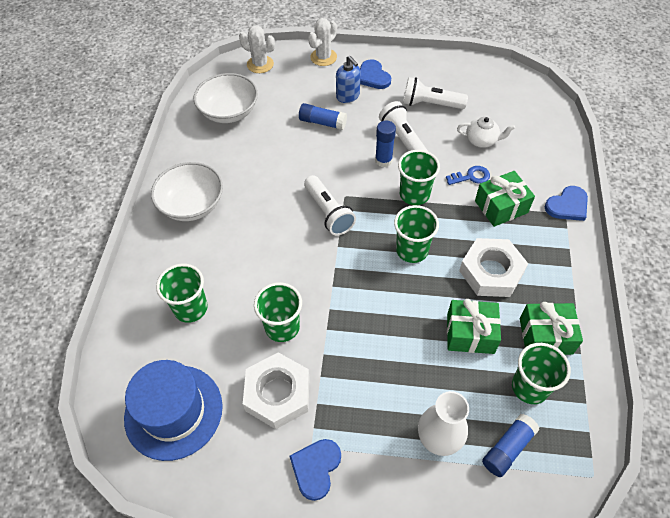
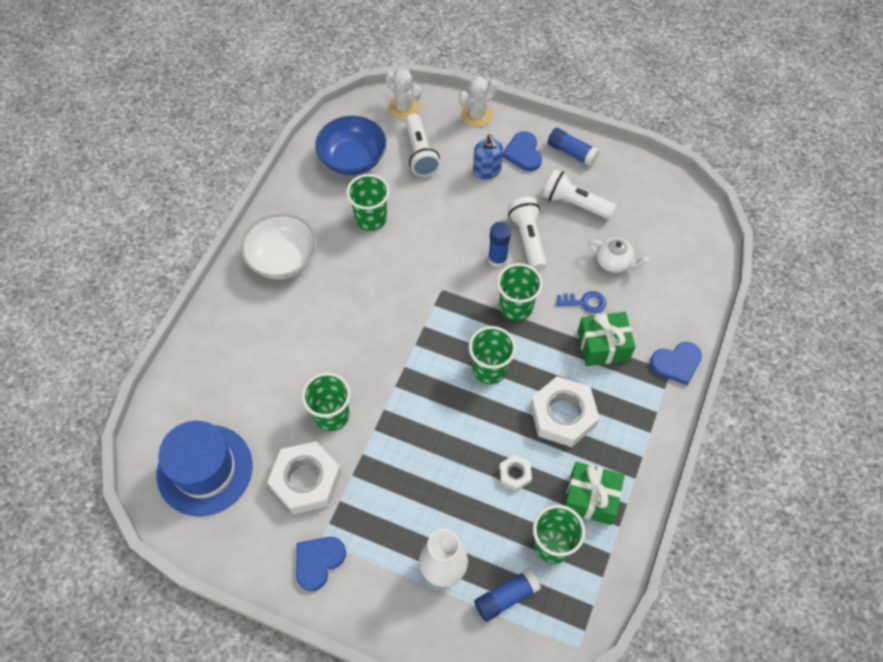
camera: 15 degrees right, 5 degrees up
(190, 308) = (249, 371): green cup -> green cup (371, 219)
(229, 112) = (353, 159): white bowl -> blue bowl
(322, 122) = (448, 197): blue glue stick -> blue glue stick (571, 152)
(328, 213) = (418, 304): white flashlight -> white flashlight (420, 153)
(470, 334) = (515, 474): green gift -> white nut

